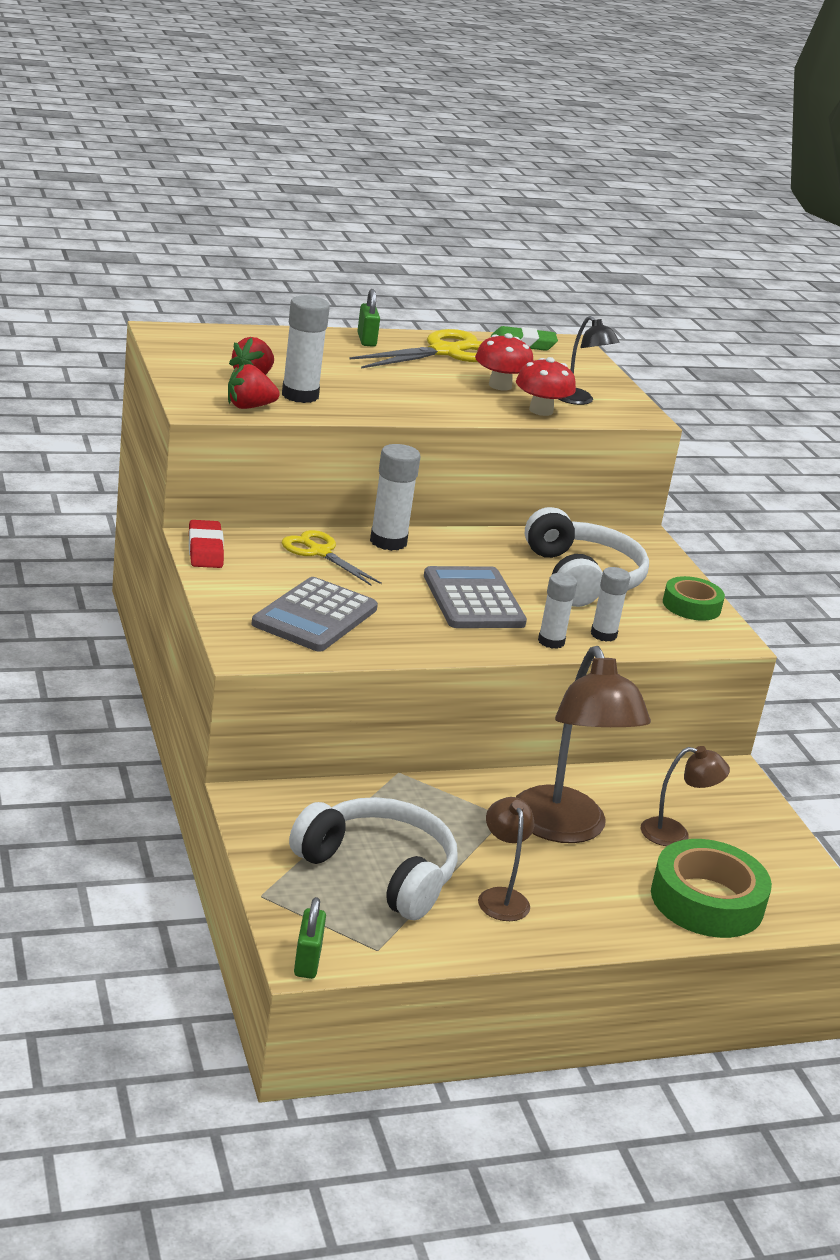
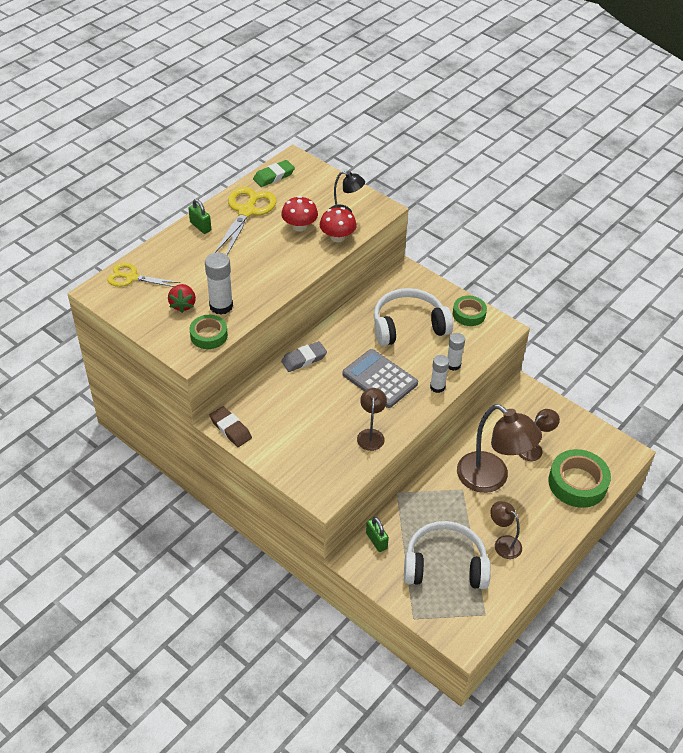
camera: 30 degrees left, 20 degrees up
(205, 550) = (230, 429): red eraser -> brown eraser
(249, 407) = (209, 335): red strawberry -> green tape
(307, 961) = (466, 644): green padlock -> green padlock (376, 541)
(315, 616) = (326, 445): grey calculator -> none
(320, 552) = (282, 391): yellow scissors -> yellow scissors (132, 277)
(388, 542) = (304, 359): white glue stick -> grey eraser
(391, 636) = (371, 435): none -> brown lamp
(581, 578) = (408, 326): white headphones -> white headphones turned 60 degrees counterclockwise

